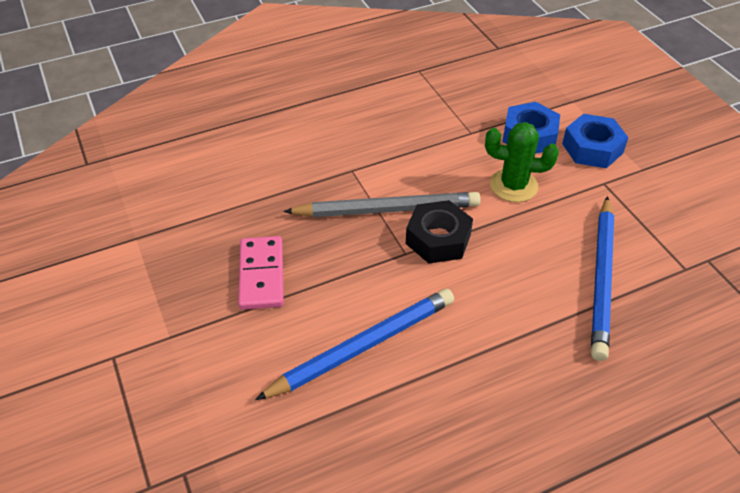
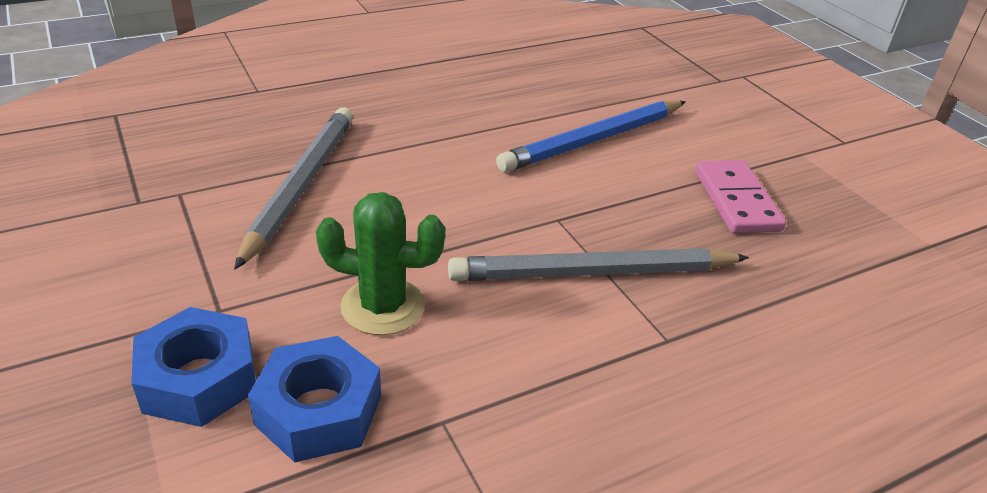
camera: 175 degrees right, 10 degrees down
(438, 239) = (513, 233): black nut -> none
(601, 279) = (302, 185): blue pencil -> grey pencil

